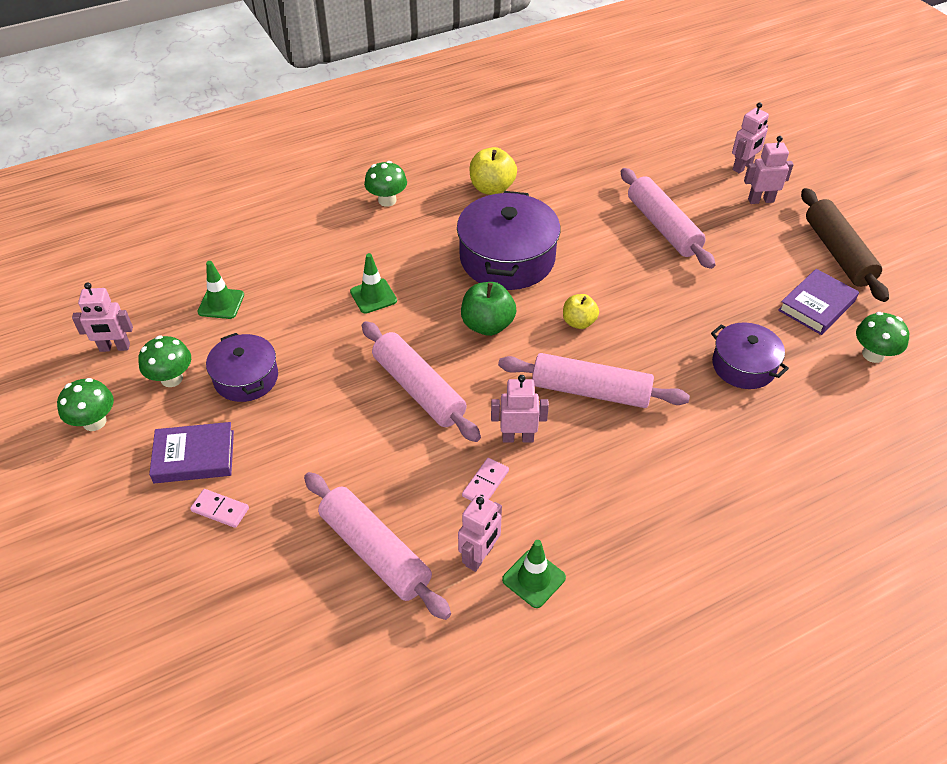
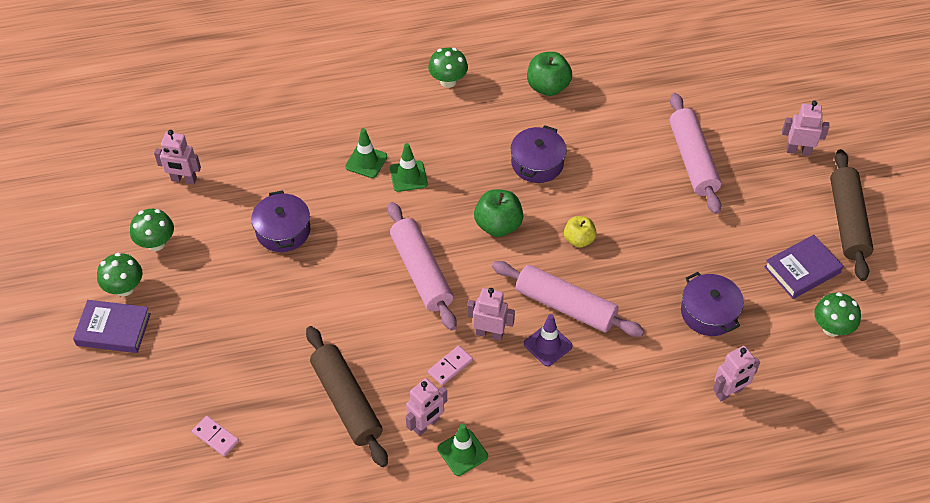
camera: 15 degrees right, 5 degrees up
(171, 378) = (223, 218): green mushroom -> green mushroom (124, 288)
(194, 456) = (227, 291): purple book -> purple book (113, 329)
(220, 509) = (237, 339): pink domino -> pink domino (215, 437)
(221, 303) = (278, 156): green traffic cone -> green traffic cone (366, 162)
(375, 551) = (346, 401): pink rolling pin -> brown rolling pin
(492, 188) = (548, 87): yellow apple -> green apple
(507, 258) = (537, 163): purple pot -> purple pot, size x0.60
(587, 435) = (548, 345): none -> purple traffic cone
(742, 167) = (797, 110): pink robot -> pink robot (729, 392)

